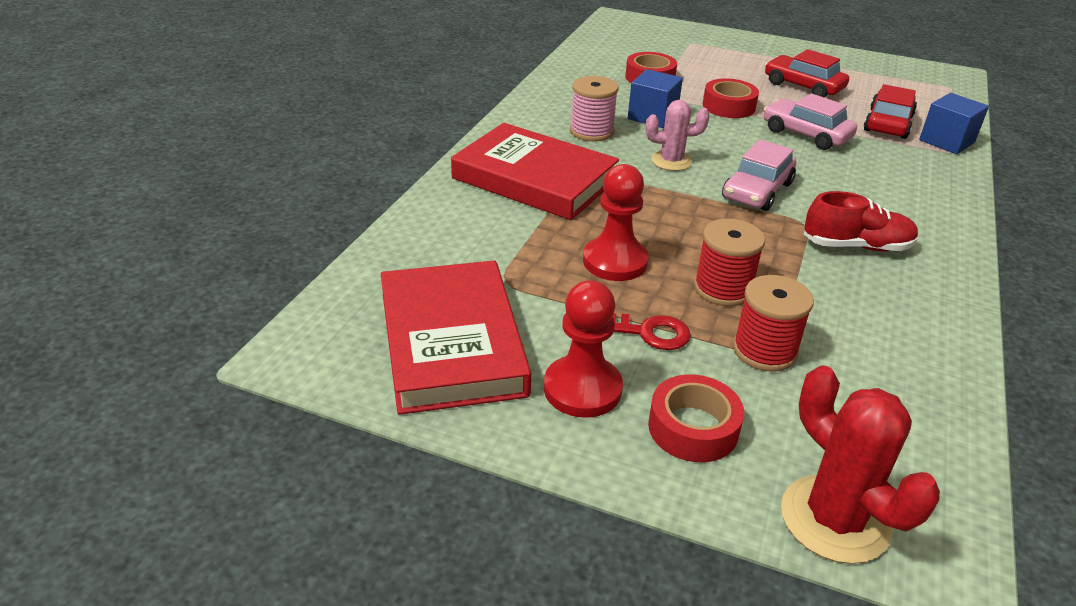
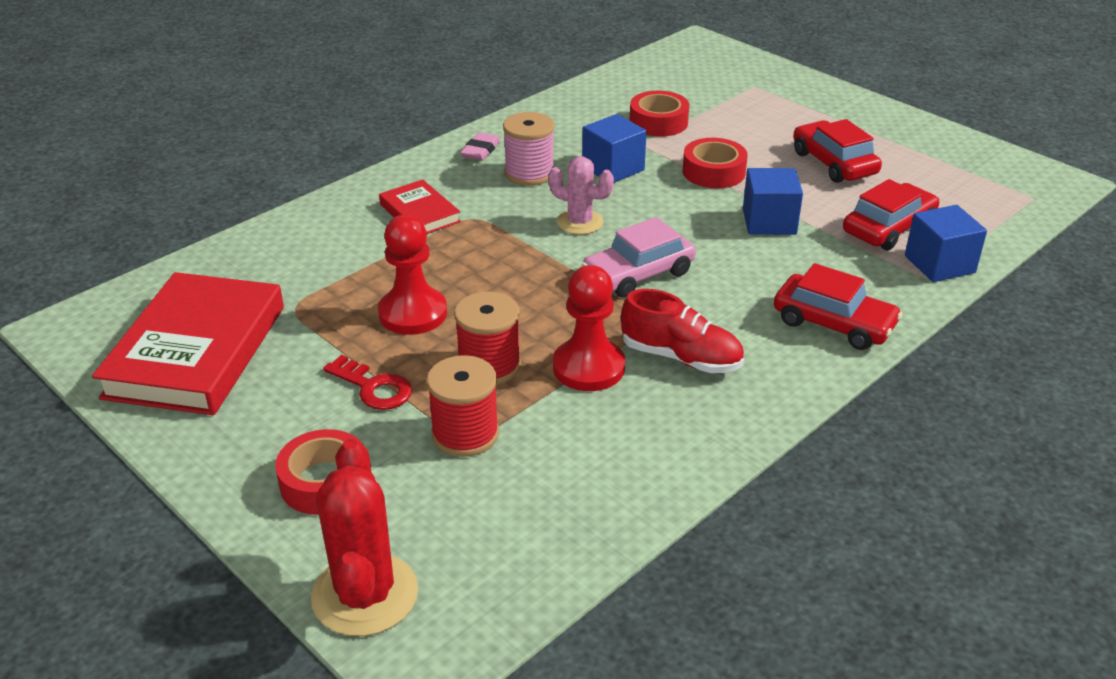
camera: 25 degrees right, 0 degrees up
(533, 121) = (481, 151): none -> pink eraser
(534, 179) = (420, 213): red book -> red book, size x0.51
(582, 389) = (265, 421): red pawn -> red pawn (588, 367)
(806, 134) = (769, 222): pink car -> blue cube
(928, 196) = (833, 323): none -> red car

